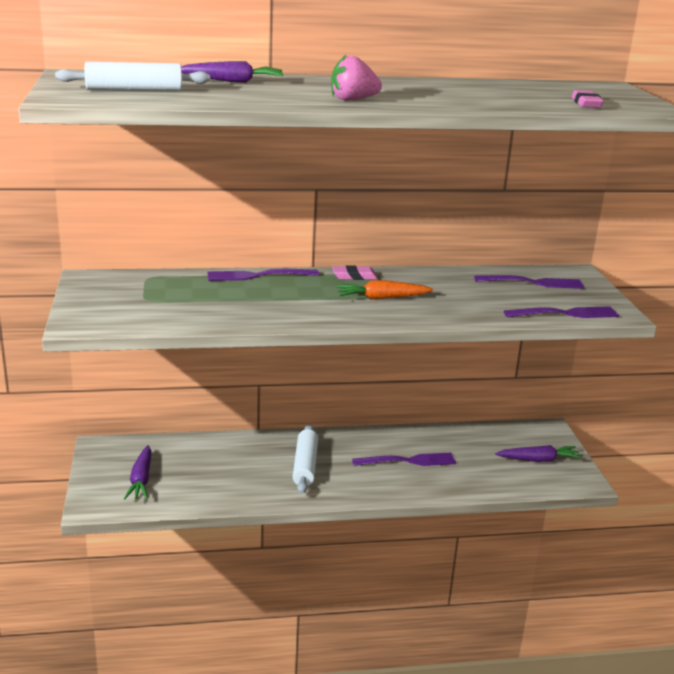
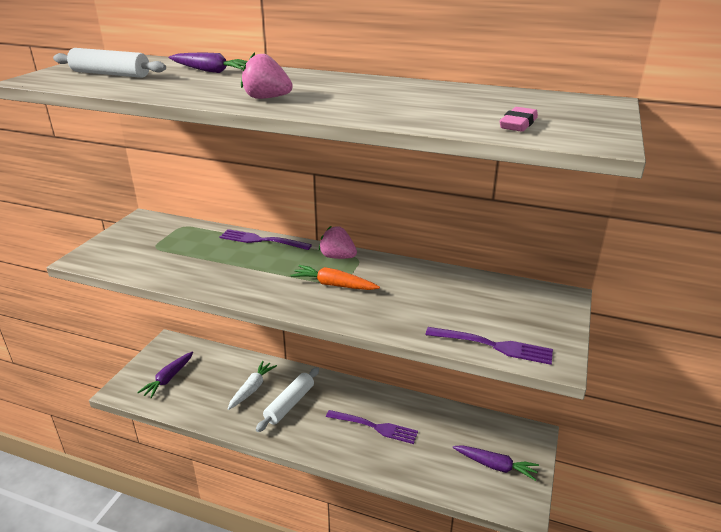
camera: 30 degrees right, 5 degrees up
(250, 463) = (252, 389): none -> white carrot
(354, 276) = (337, 257): pink eraser -> pink strawberry
(533, 283) = (500, 299): purple fork -> none

